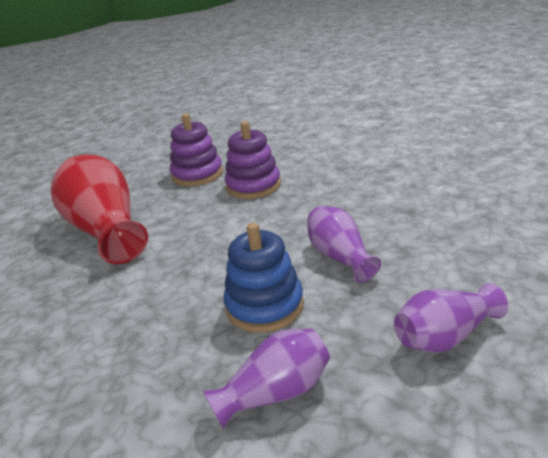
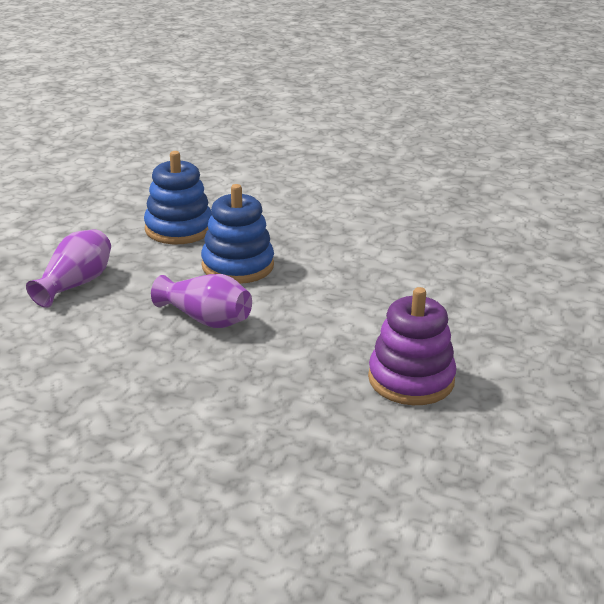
camera: 140 degrees right, 0 degrees up
(106, 230) = (494, 280): red vase -> none
(197, 174) = (523, 377): purple stacking toy -> none
(275, 393) = (179, 229): purple vase -> blue stacking toy

